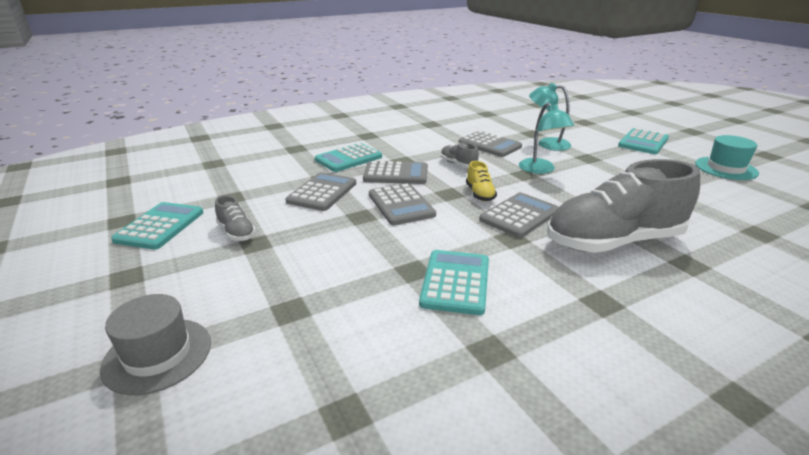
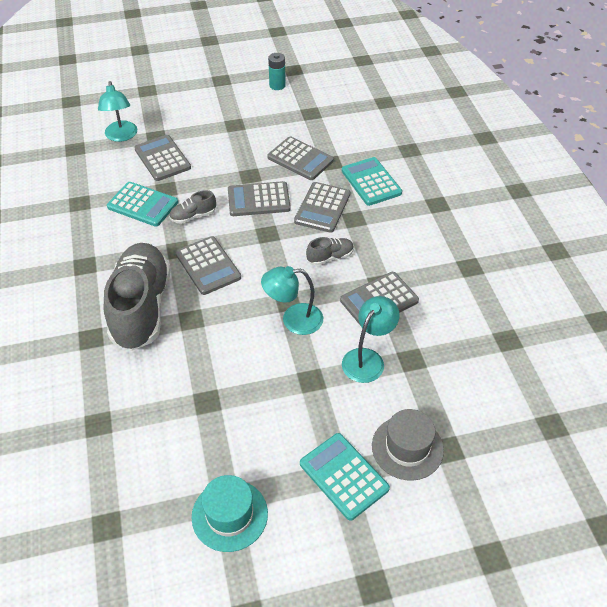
camera: 105 degrees right, 20 degrees up
(158, 355) = (146, 96): grey hat -> grey hat (407, 448)
(160, 226) = (277, 85): turquoise calculator -> turquoise battery
(236, 232) = (253, 117): grey shoe -> grey shoe (193, 216)
(294, 353) = (121, 136): none -> turquoise lamp
(347, 289) = (162, 158): none -> grey calculator
(480, 194) = (257, 253): yellow shoe -> none

